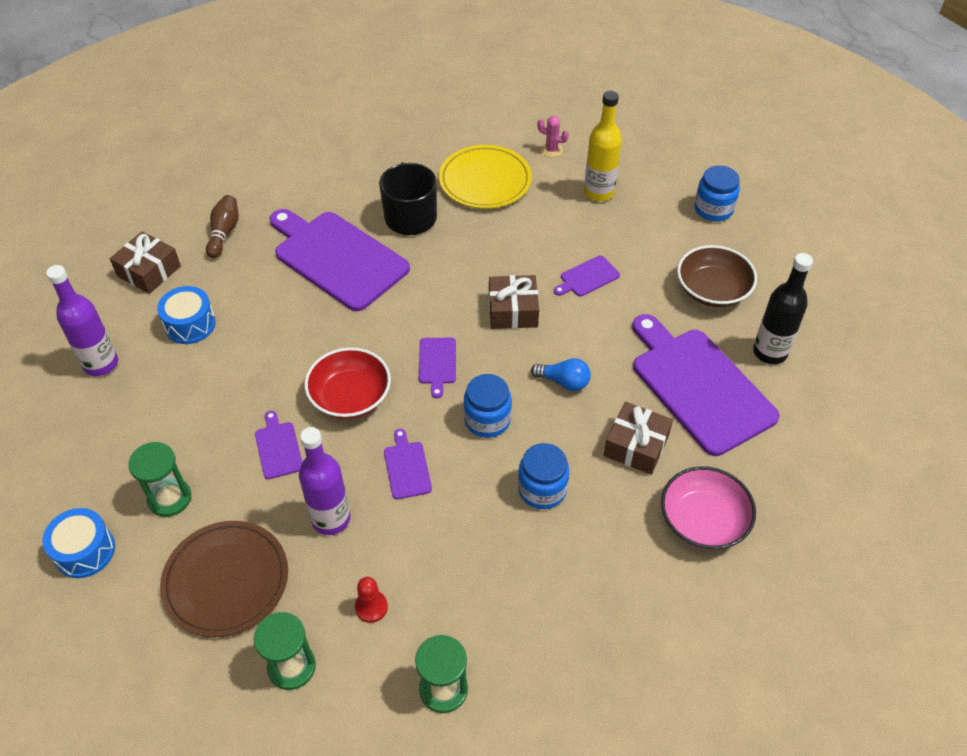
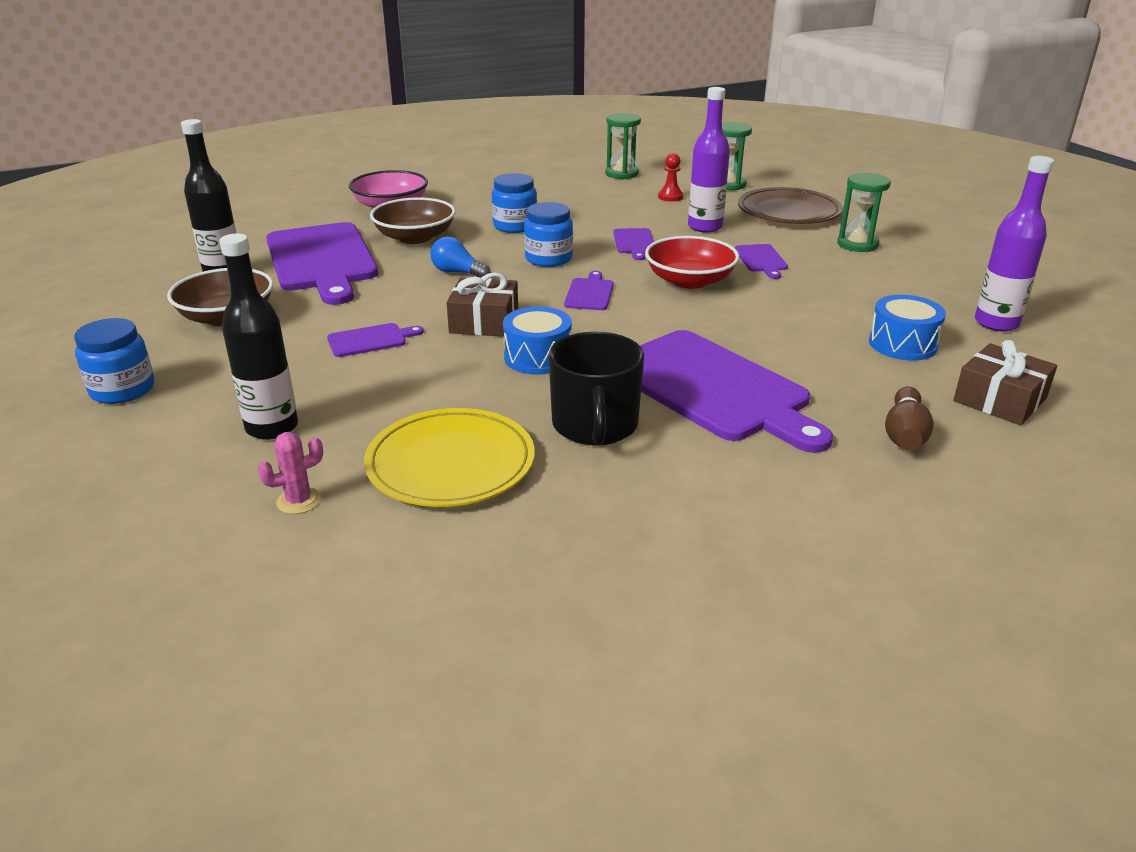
camera: 170 degrees left, 20 degrees down
(85, 551) = (919, 229): blue drum -> blue drum (538, 357)
(551, 150) = (299, 501): pink cactus -> pink cactus turned 60 degrees counterclockwise
(599, 192) = (272, 427): yellow bottle -> black bottle
(636, 446) = (415, 237): brown gift -> brown bowl

